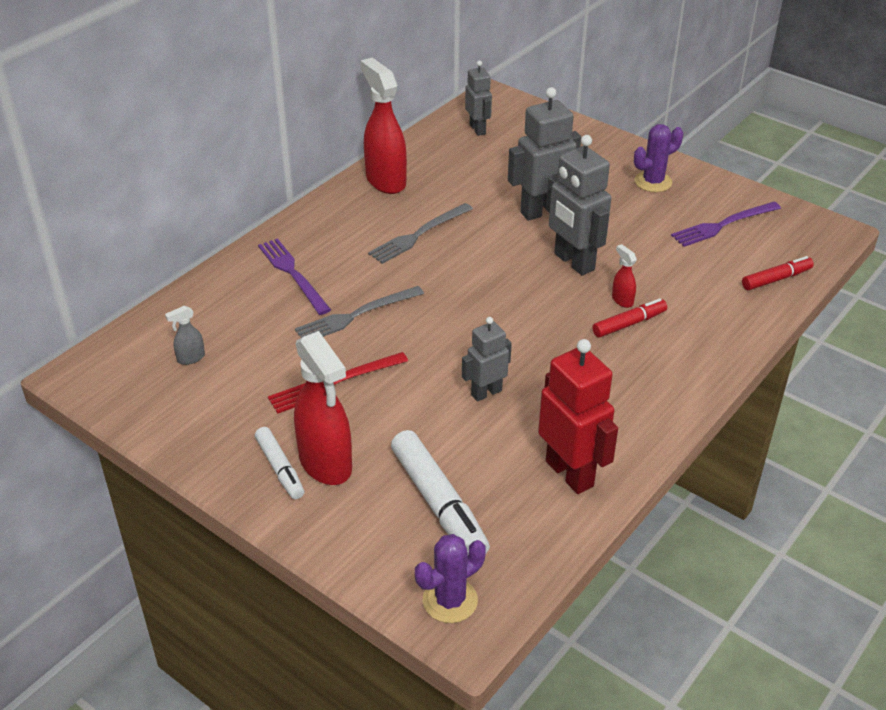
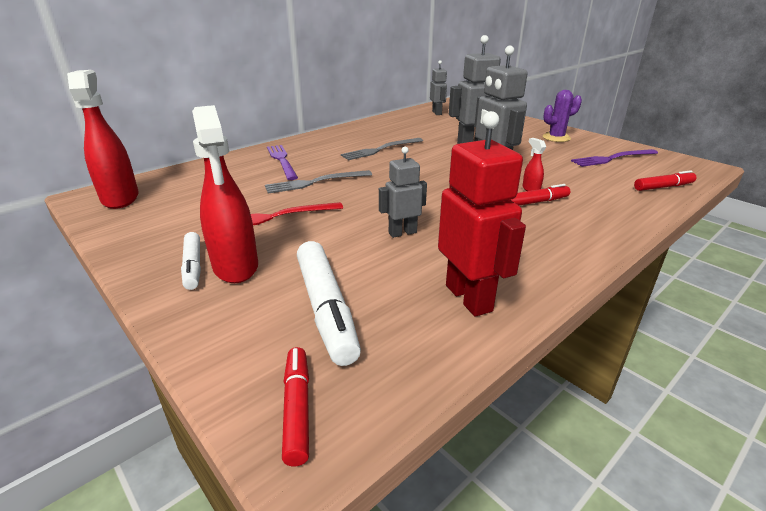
camera: 10 degrees right, 10 degrees down
(190, 358) = (176, 194): grey spray bottle -> none
(385, 181) = (368, 128): red spray bottle -> red spray bottle (120, 198)
(450, 600) = (297, 409): purple cactus -> red marker

